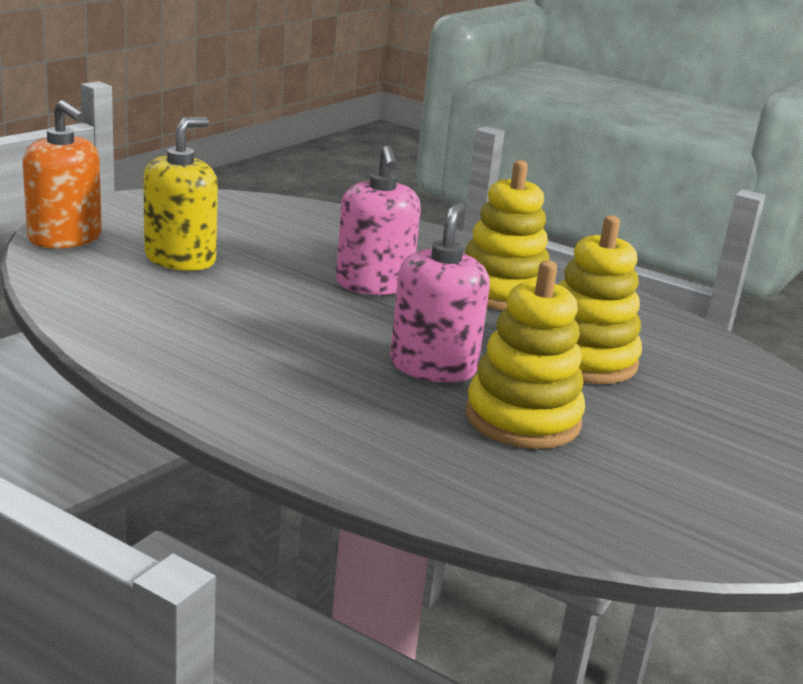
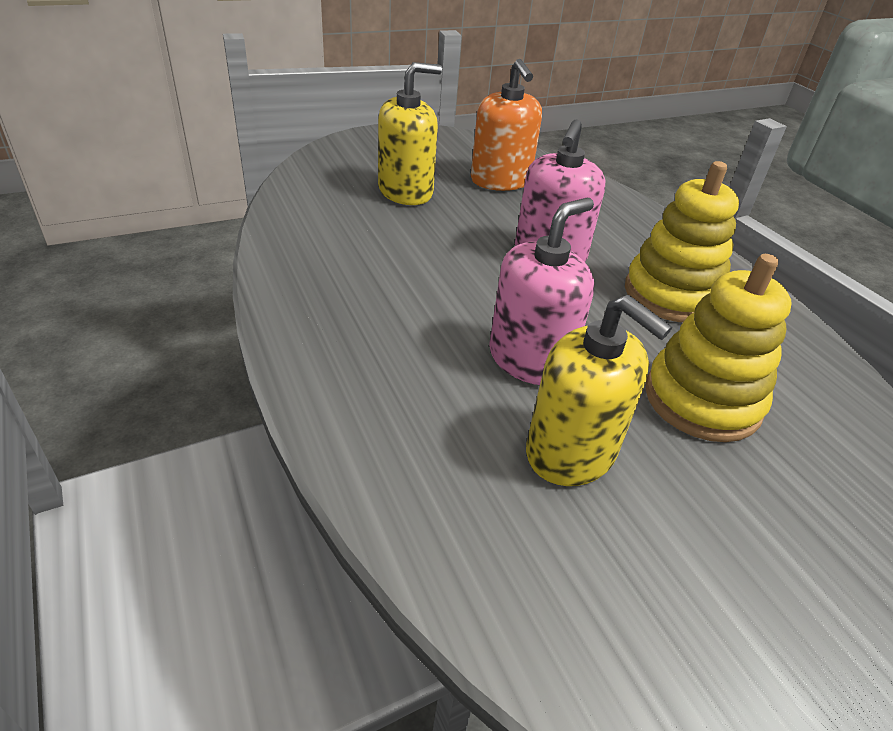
camera: 30 degrees right, 15 degrees up
(65, 238) = (337, 154): orange soap dispenser -> orange soap dispenser (500, 181)
(522, 418) = (571, 452): yellow stacking toy -> yellow soap dispenser

